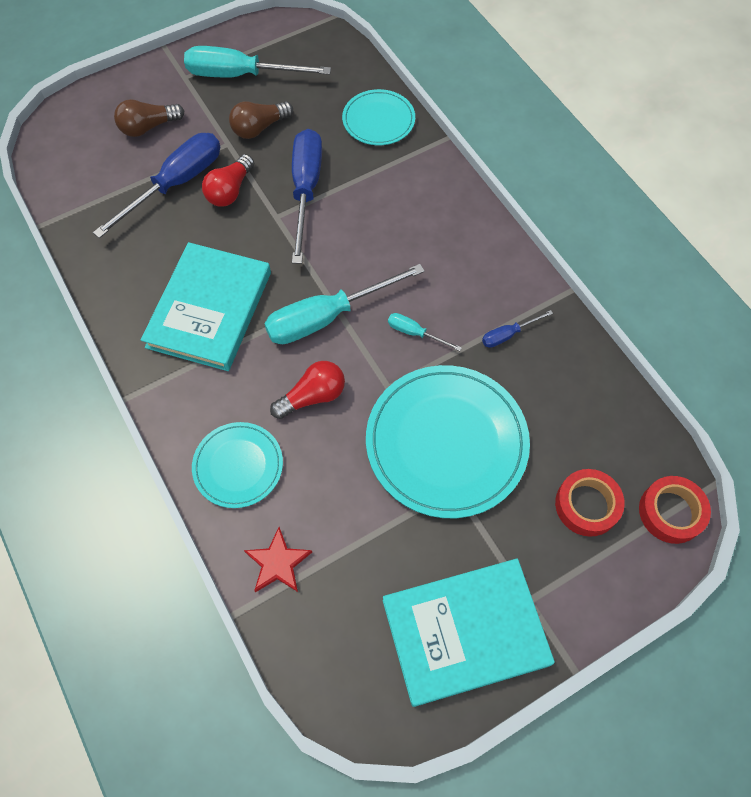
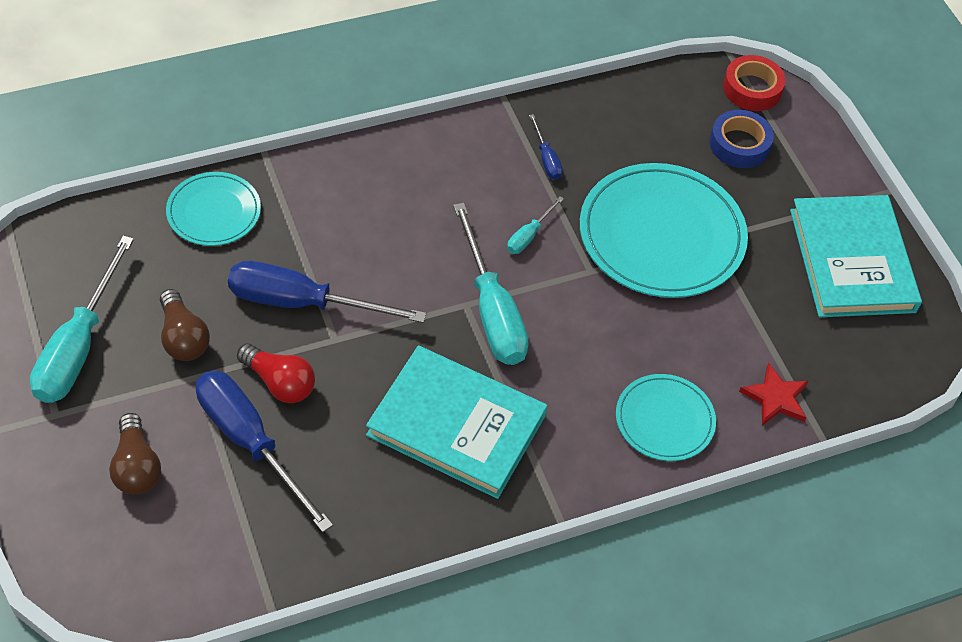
camera: 85 degrees left, 10 degrees down
(313, 396) = (591, 339): red light bulb -> none
(587, 505) = (739, 144): red tape -> blue tape

